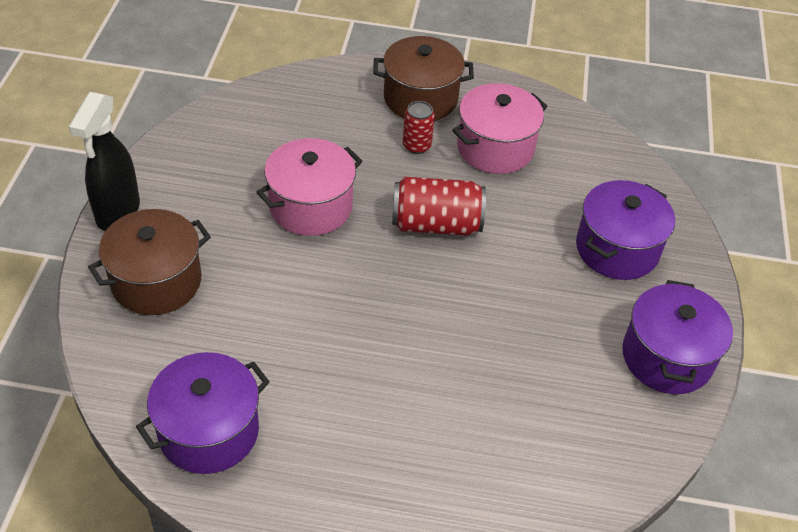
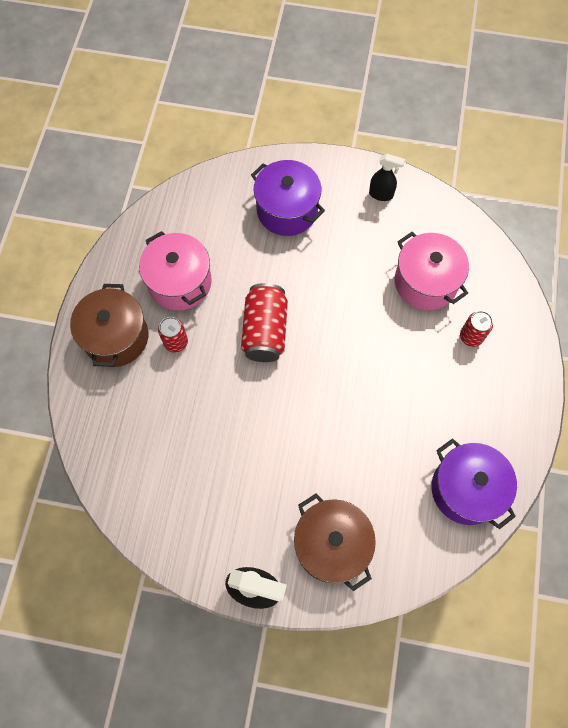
camera: 85 degrees left, 20 degrees up
(310, 206) = (247, 426): pink pot -> pink pot (425, 282)
(441, 458) = (471, 336): none -> red can
(667, 357) = (381, 194): purple pot -> black spray bottle

